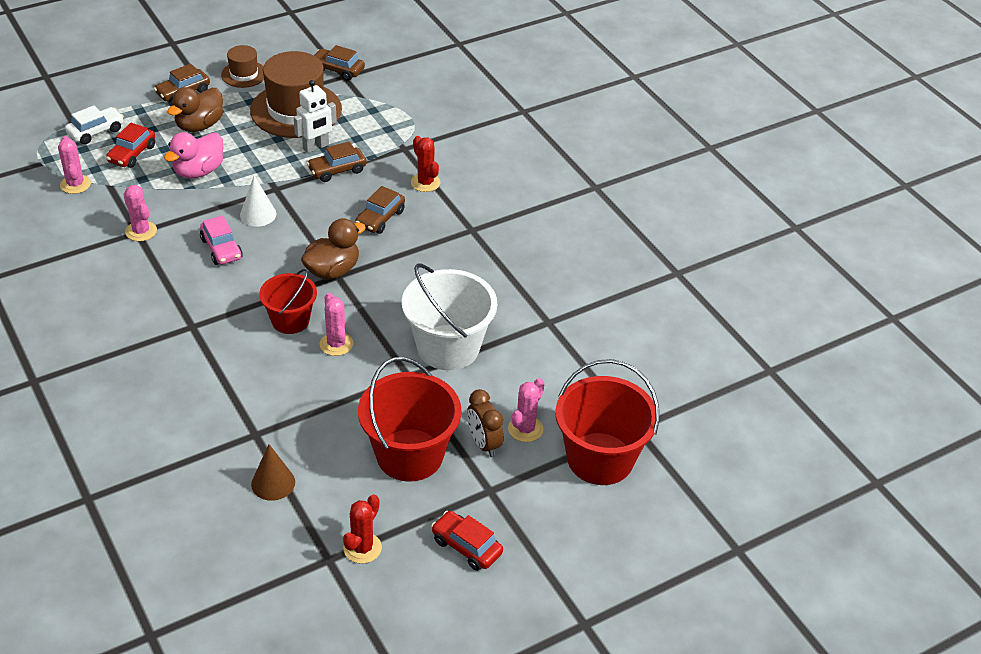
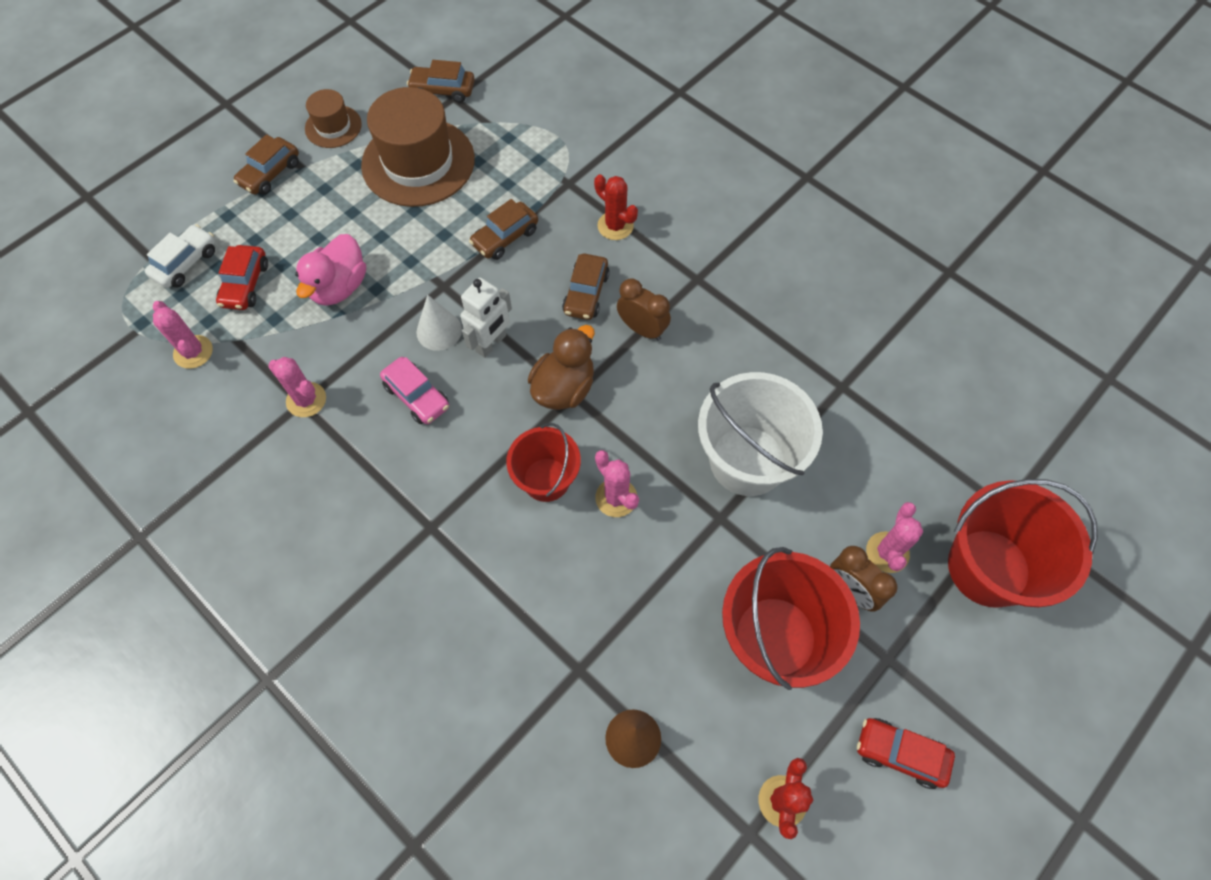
camera: 15 degrees left, 20 degrees up
(199, 125) = (311, 218): brown duck -> none
(316, 147) = (465, 210): white robot -> white robot (491, 343)
(411, 250) = (642, 329): none -> brown clock

